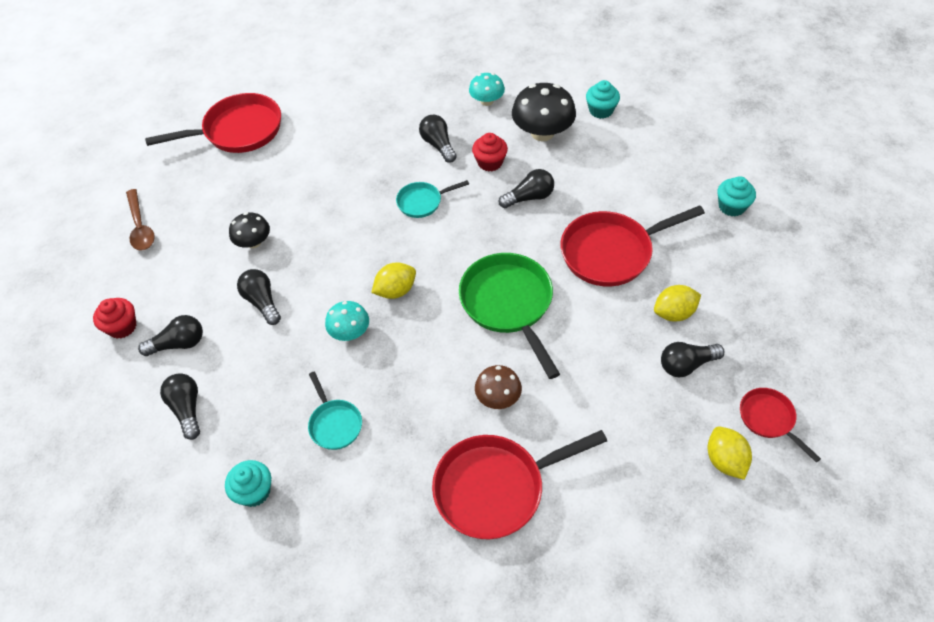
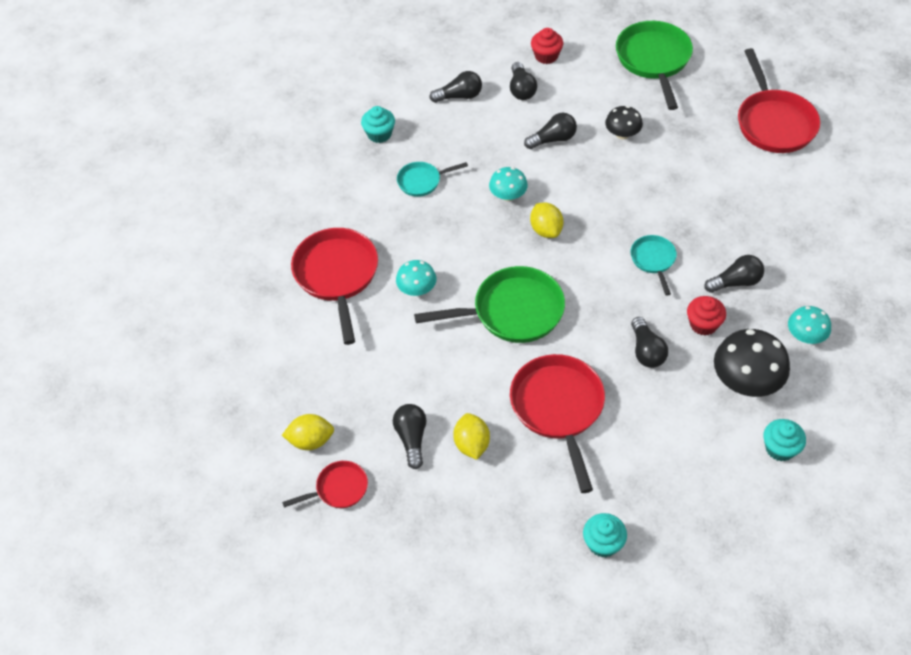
camera: 100 degrees right, 0 degrees up
(140, 227) = (654, 60): brown spoon -> green pan
(498, 397) = (417, 289): brown mushroom -> turquoise mushroom

